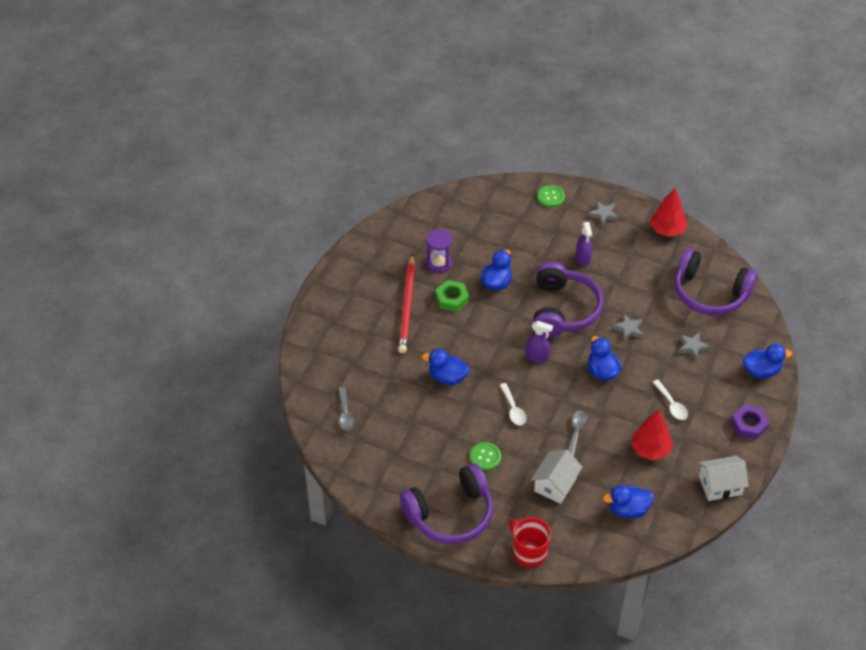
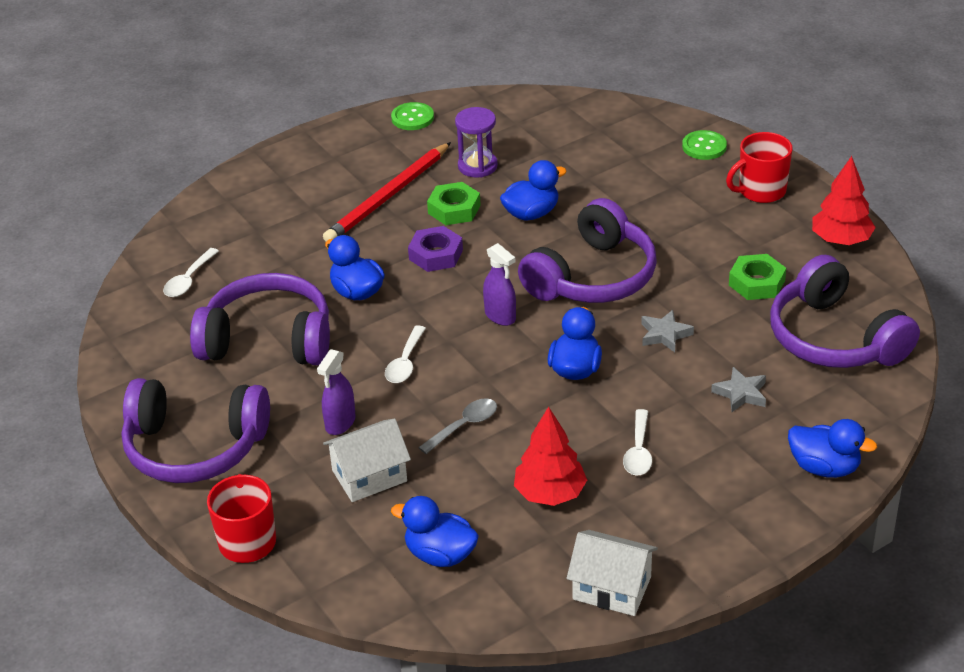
camera: 35 degrees right, 10 degrees down
(345, 414) = (189, 280): grey spoon -> white spoon
(427, 430) = (268, 340): none -> purple headphones
(485, 457) = (309, 401): green button -> green button (412, 118)
(583, 259) = (680, 229): purple spray bottle -> purple spray bottle (340, 423)
(603, 215) = (761, 191): grey star -> red mug
(647, 276) = (756, 283): none -> green nut
(749, 425) = (736, 529): purple nut -> purple nut (436, 255)

